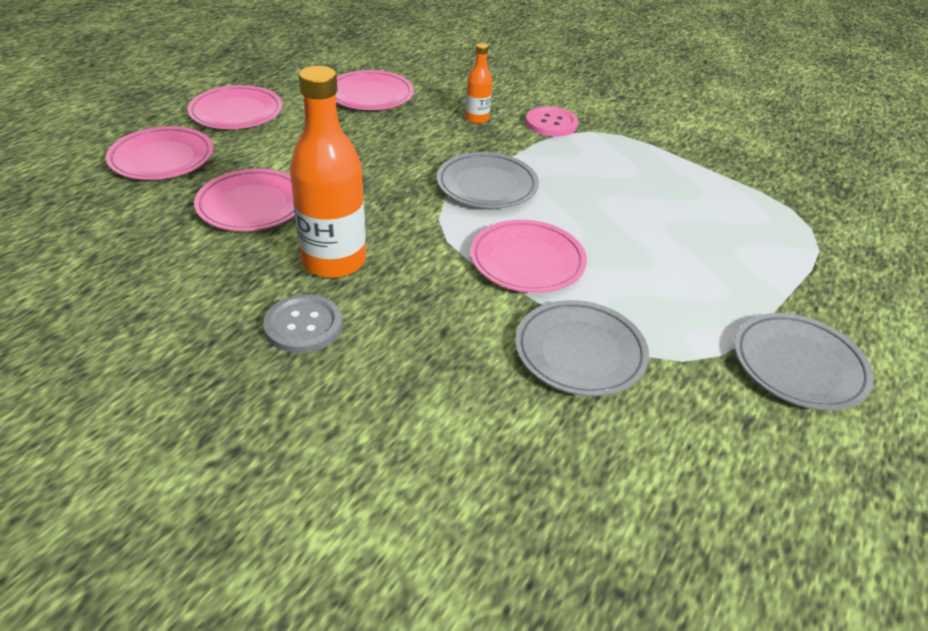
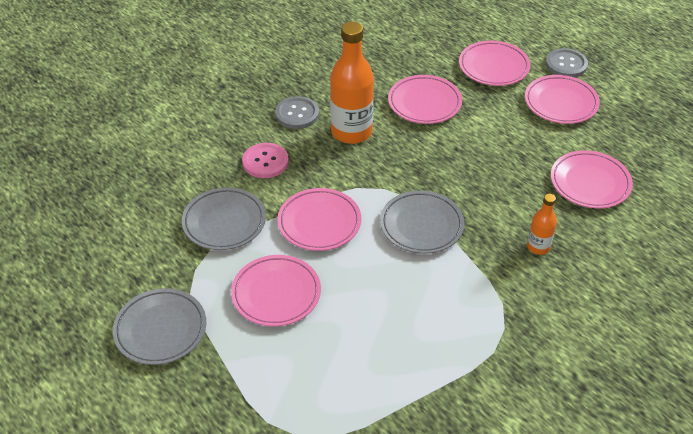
camera: 110 degrees right, 5 degrees up
(155, 111) = (566, 64): none -> grey button
(551, 123) = (523, 301): pink button -> pink button (265, 162)
(662, 276) = (276, 294): none -> pink plate

